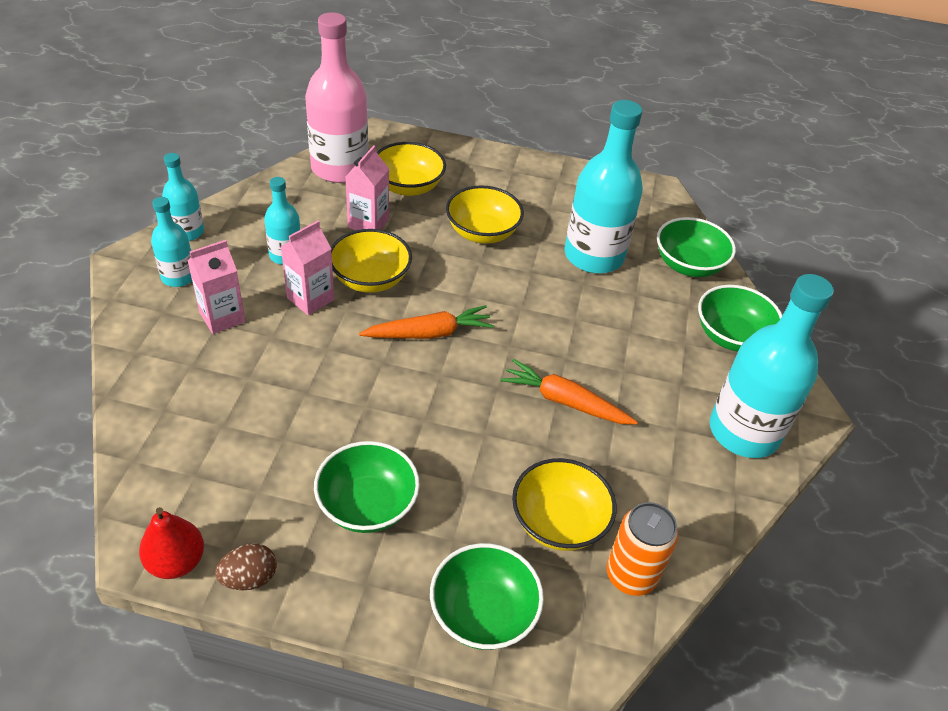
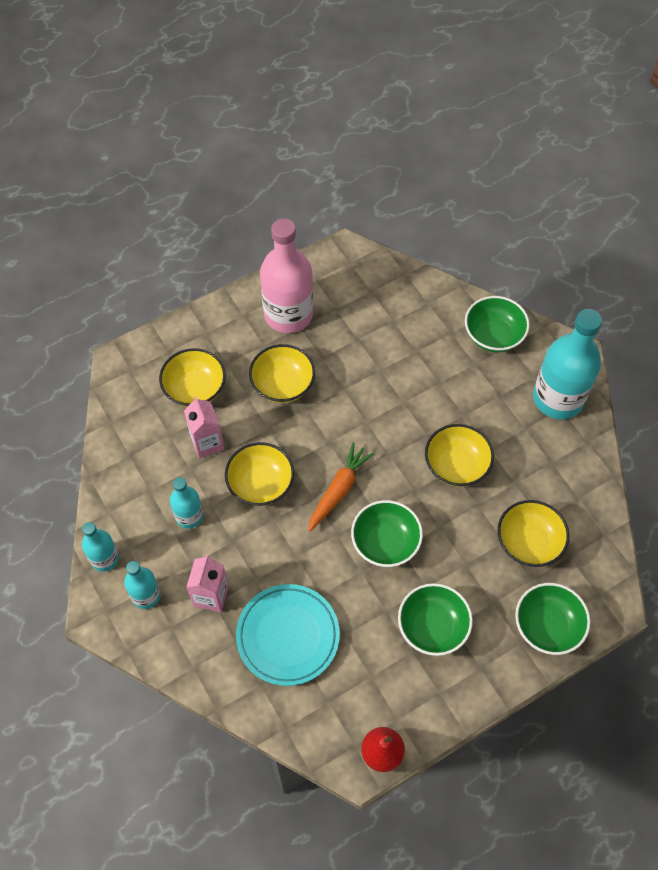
camera: 40 degrees left, 15 degrees up
(236, 396) = (288, 636): none -> turquoise plate
(249, 578) = (426, 723): brown egg -> none
(310, 299) = (244, 532): pink carton -> none
(339, 168) = (132, 414): pink bottle -> pink bottle (288, 314)
(564, 401) = (456, 465): orange carrot -> yellow bowl
(593, 256) = (364, 343): turquoise bottle -> none
(631, 575) = (588, 538): orange can -> none
(688, 265) = (422, 300): green bowl -> green bowl (385, 543)

